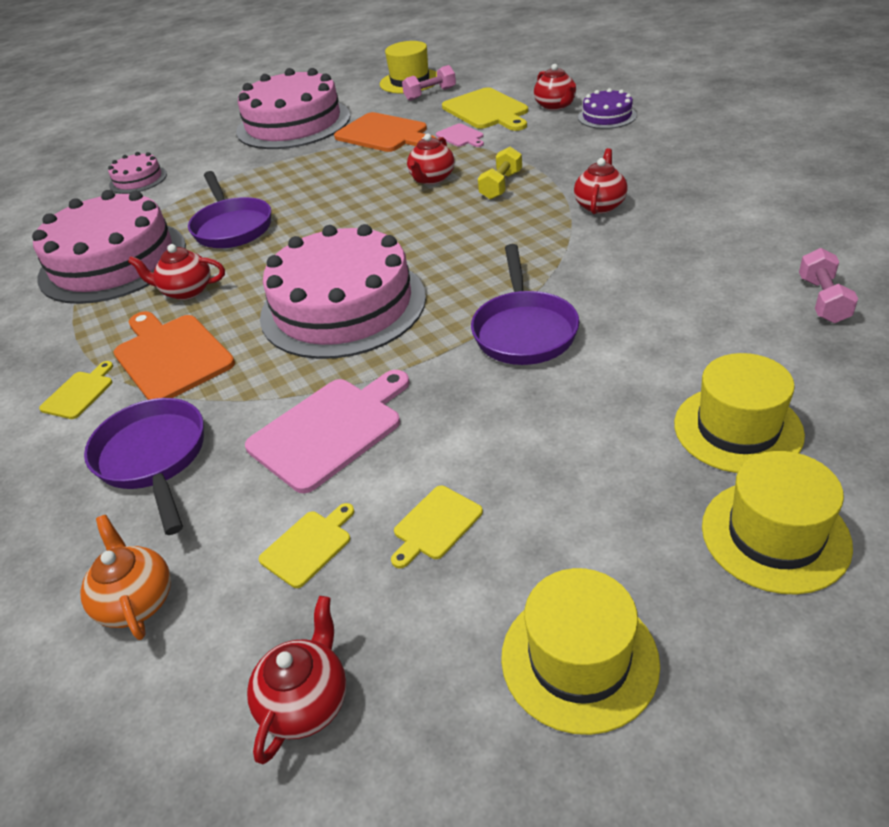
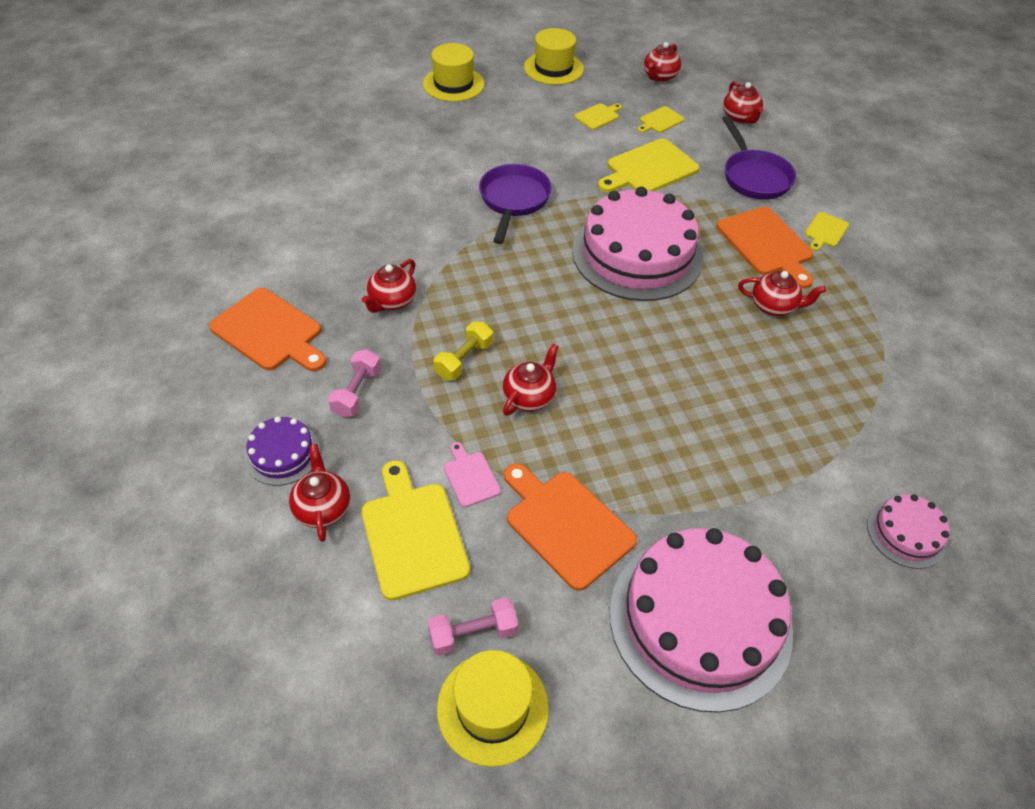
camera: 175 degrees left, 10 degrees up
(113, 261) = (865, 369): pink cake -> none
(137, 601) = (740, 117): orange teapot -> red teapot
(232, 227) = (750, 385): purple pan -> none
(329, 430) = (649, 169): pink cutting board -> yellow cutting board
(694, 163) = (270, 331): none -> orange cutting board
(737, 429) = (433, 122): yellow hat -> none
(822, 300) = (320, 174): pink dumbbell -> pink dumbbell (357, 392)

